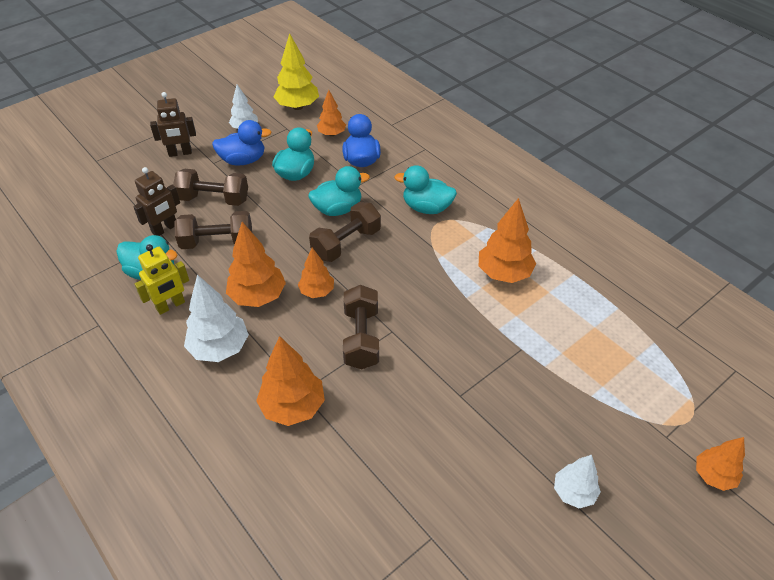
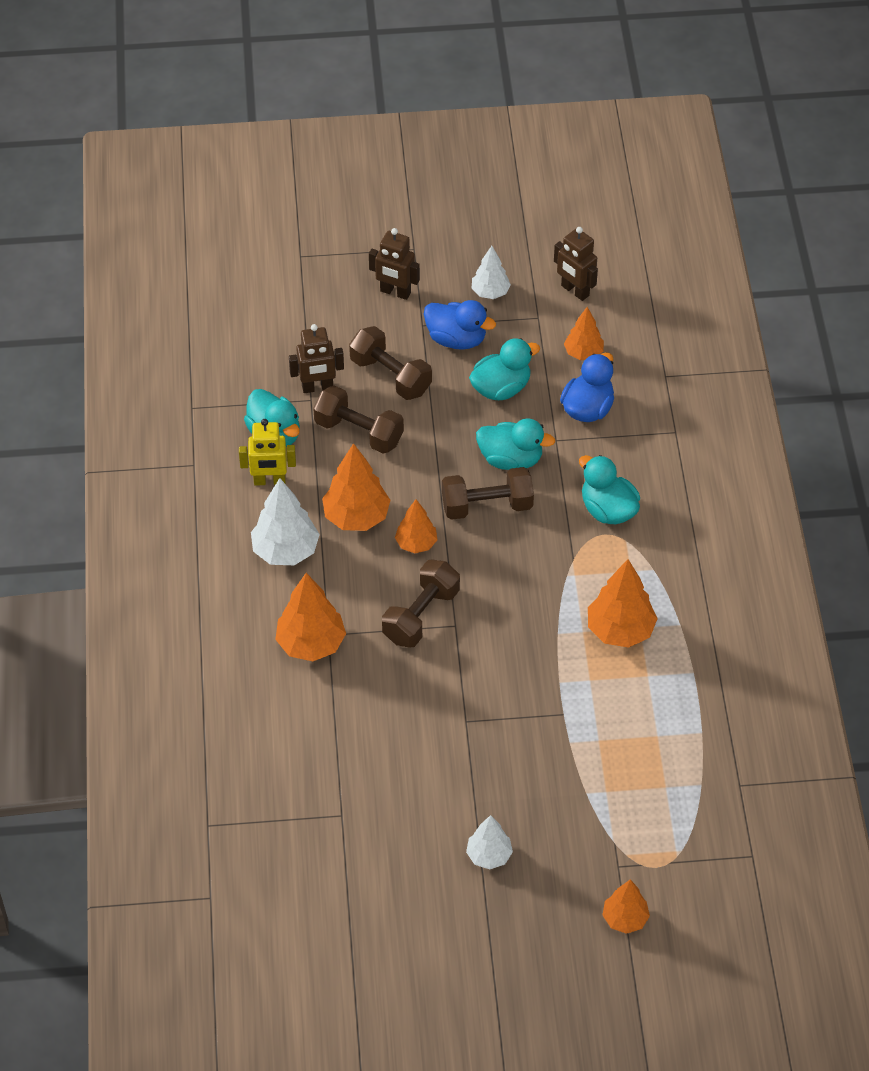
camera: 35 degrees right, 5 degrees up
(297, 107) = (574, 291): yellow tree -> brown robot

